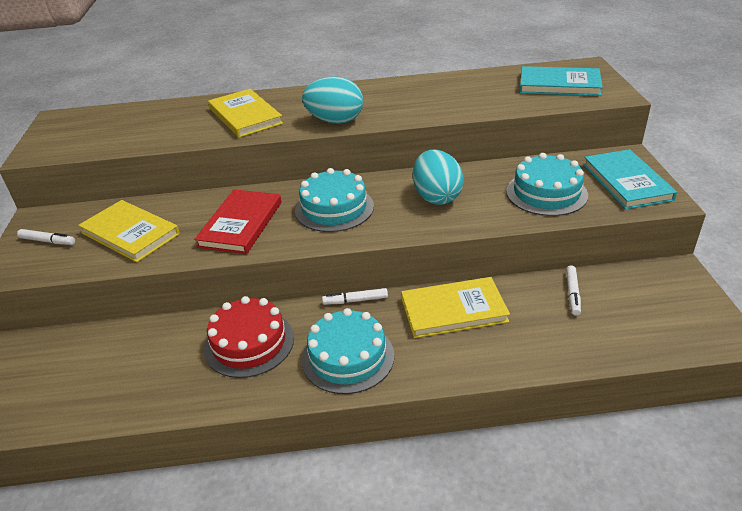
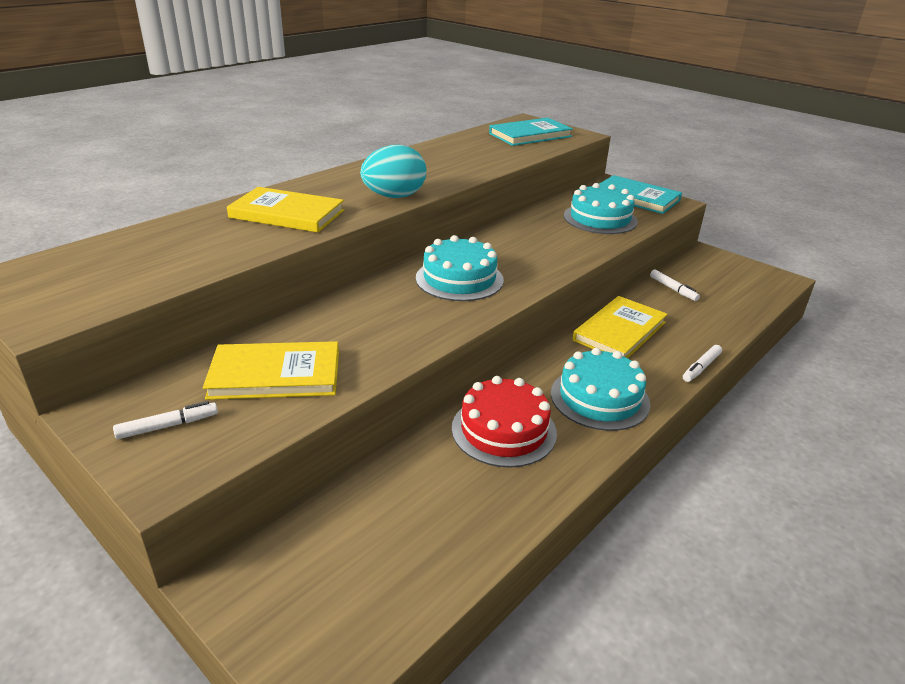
camera: 45 degrees left, 5 degrees down
(241, 224) = (392, 321): red book -> none
(355, 300) = (539, 357): white marker -> white marker (701, 367)
(436, 197) = (529, 244): turquoise egg -> none

